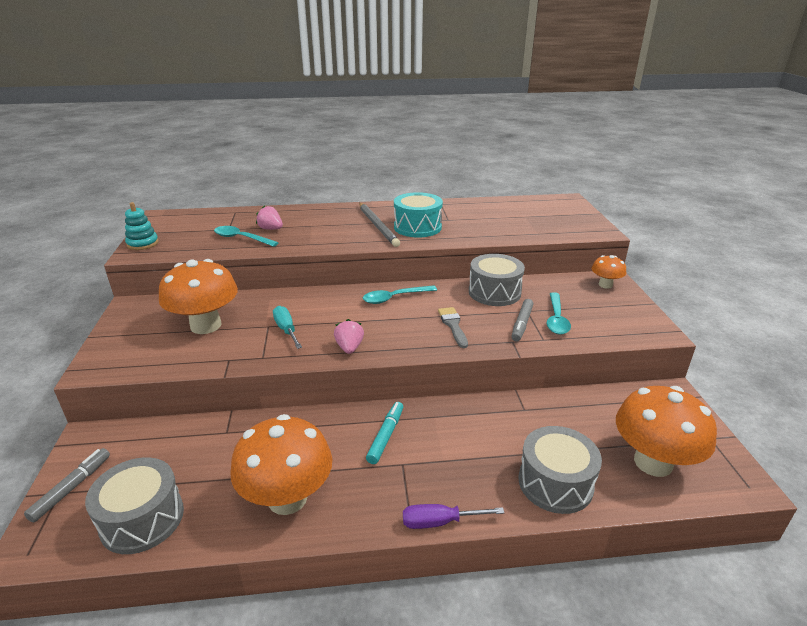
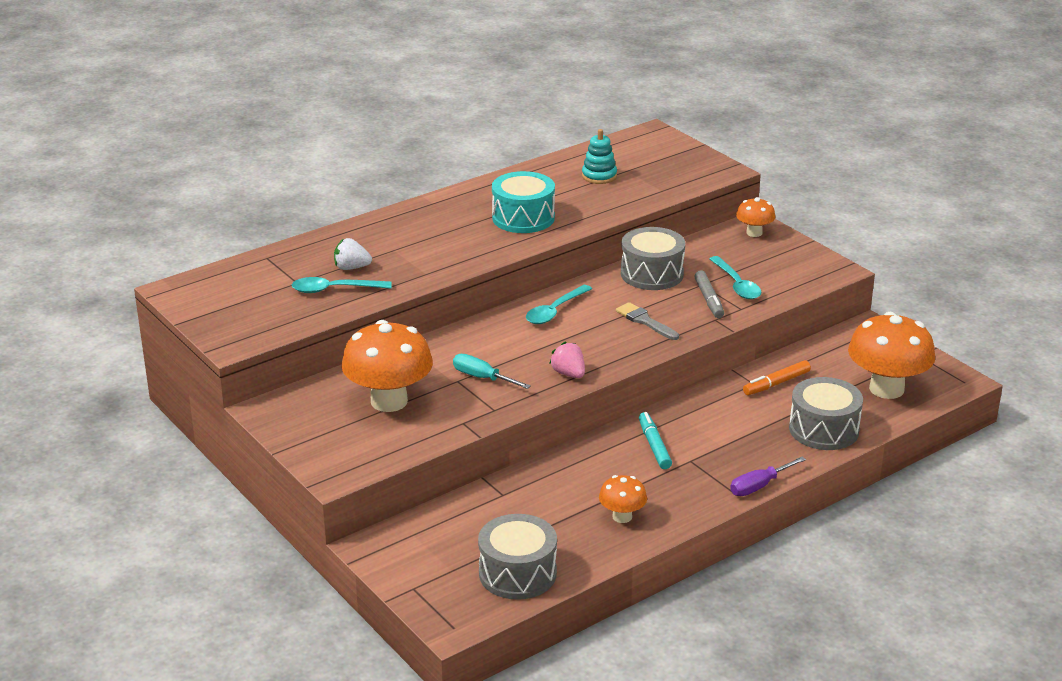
camera: 30 degrees left, 0 degrees up
(71, 488) = (420, 581): grey marker -> none
(143, 244) = (221, 331): turquoise stacking toy -> turquoise stacking toy (599, 176)
(271, 229) = (351, 268): pink strawberry -> white strawberry
(287, 498) = (622, 517): orange mushroom -> orange mushroom, size x0.51
(378, 226) = (475, 228): grey pencil -> none
(544, 417) = (776, 383): none -> orange marker

